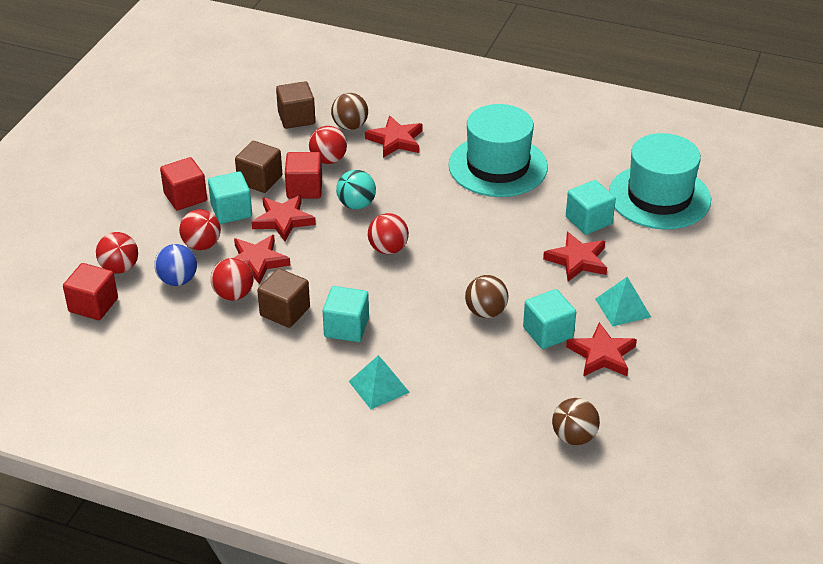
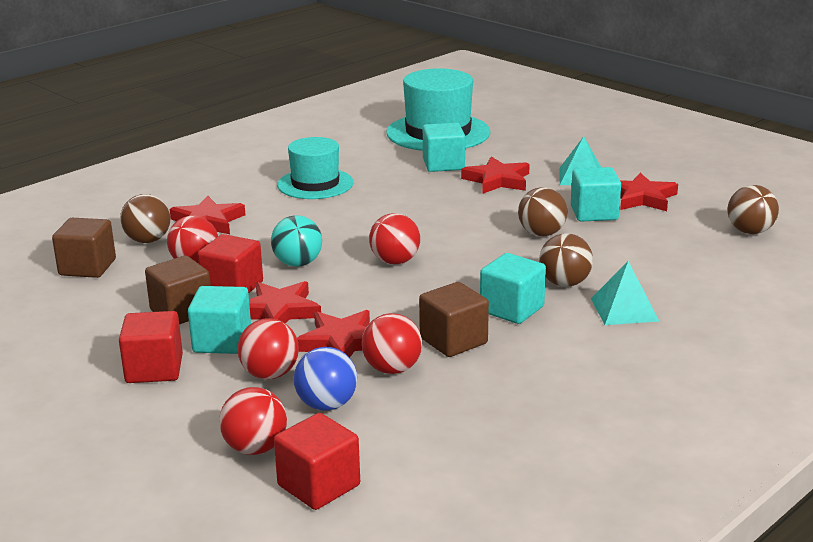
camera: 65 degrees left, 15 degrees down
(404, 345) = (564, 283): none -> brown ball
(498, 166) = (315, 184): turquoise hat -> turquoise hat, size x0.66

